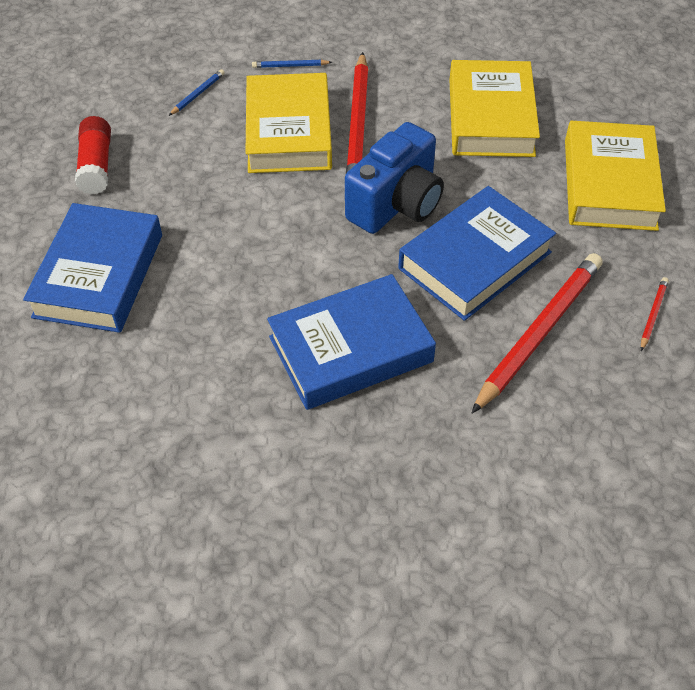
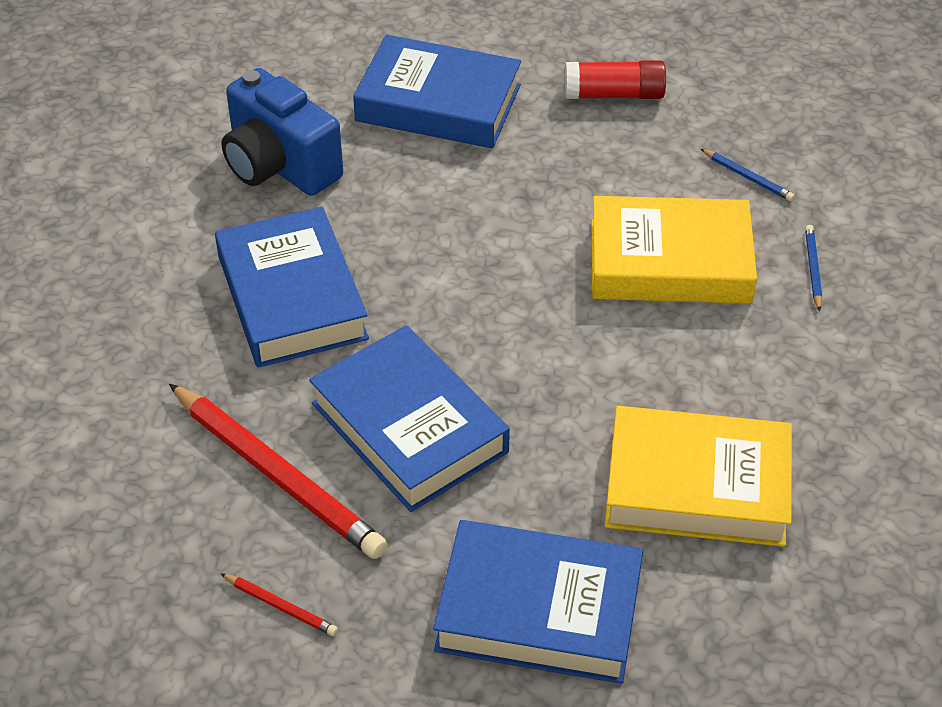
camera: 95 degrees right, 5 degrees down
(358, 124) = (683, 333): red pencil -> none
(396, 204) = (520, 359): blue camera -> blue camera (279, 165)
(609, 184) = (538, 610): yellow book -> blue book

